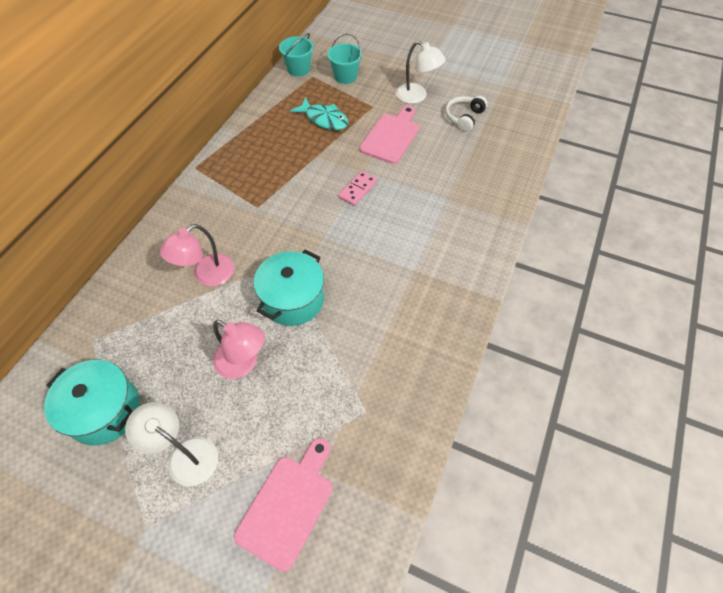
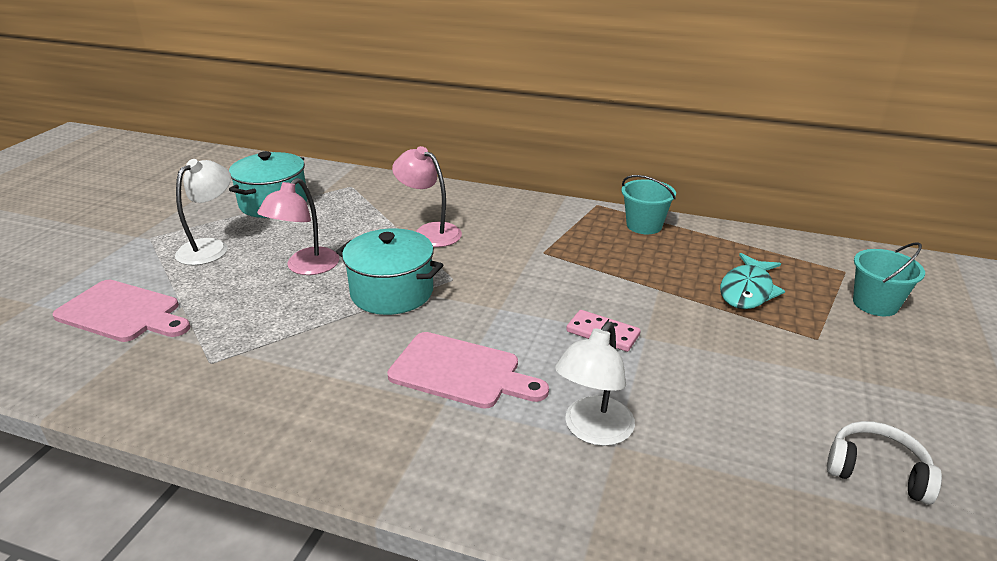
camera: 85 degrees right, 25 degrees down
(298, 69) = (851, 257): turquoise bucket -> turquoise bucket (644, 225)
(391, 136) = (749, 364): pink cutting board -> pink cutting board (460, 372)
(417, 96) = (891, 395): white lamp -> white lamp (593, 431)

